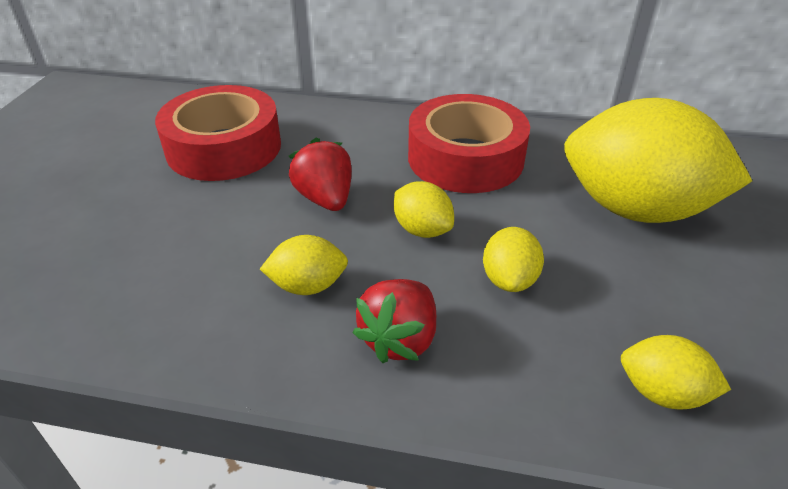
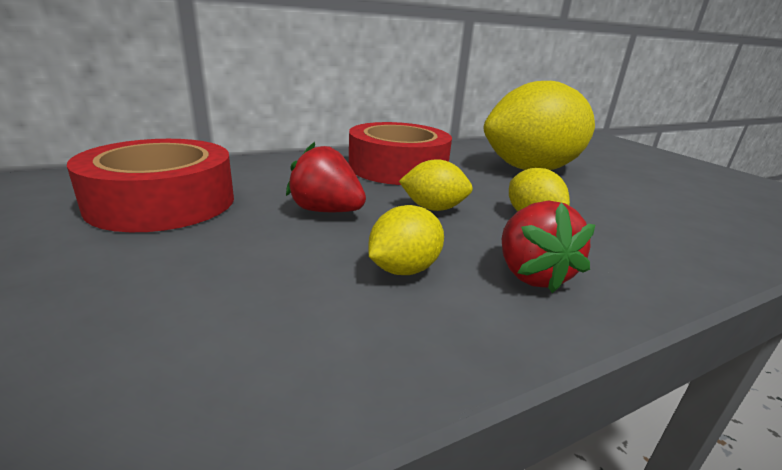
camera: 40 degrees left, 15 degrees down
(662, 392) = (694, 240): yellow lemon -> none

